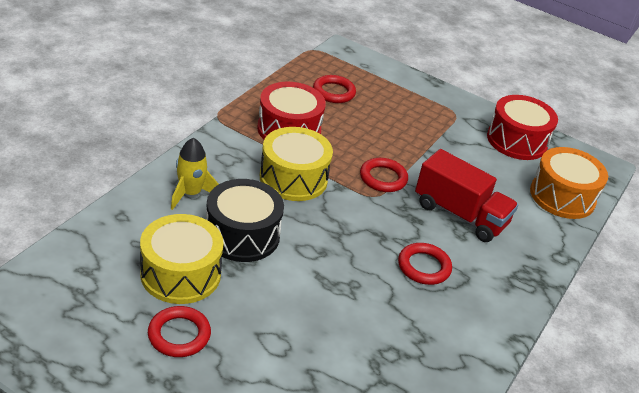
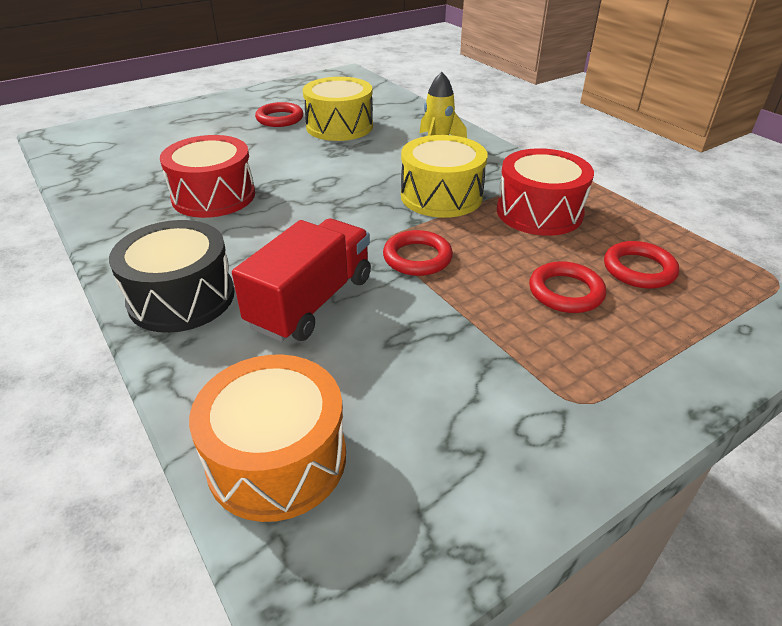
camera: 120 degrees right, 0 degrees up
(242, 235) = (368, 155): black drum -> black drum (181, 298)
(424, 267) = (249, 241): red ring -> red ring (565, 292)
(460, 214) = (311, 302): red truck -> red truck turned 150 degrees clockwise
(517, 140) = (472, 471): red drum -> red drum (213, 196)

